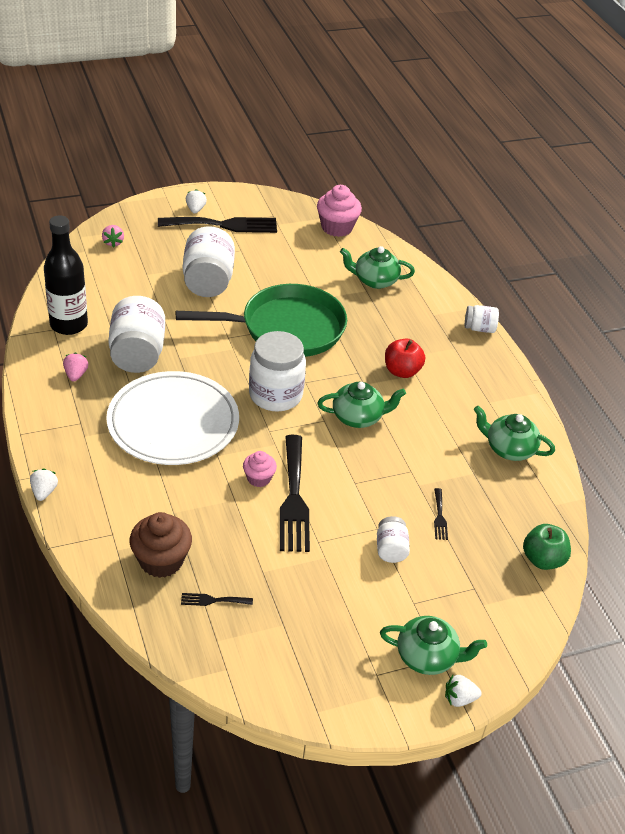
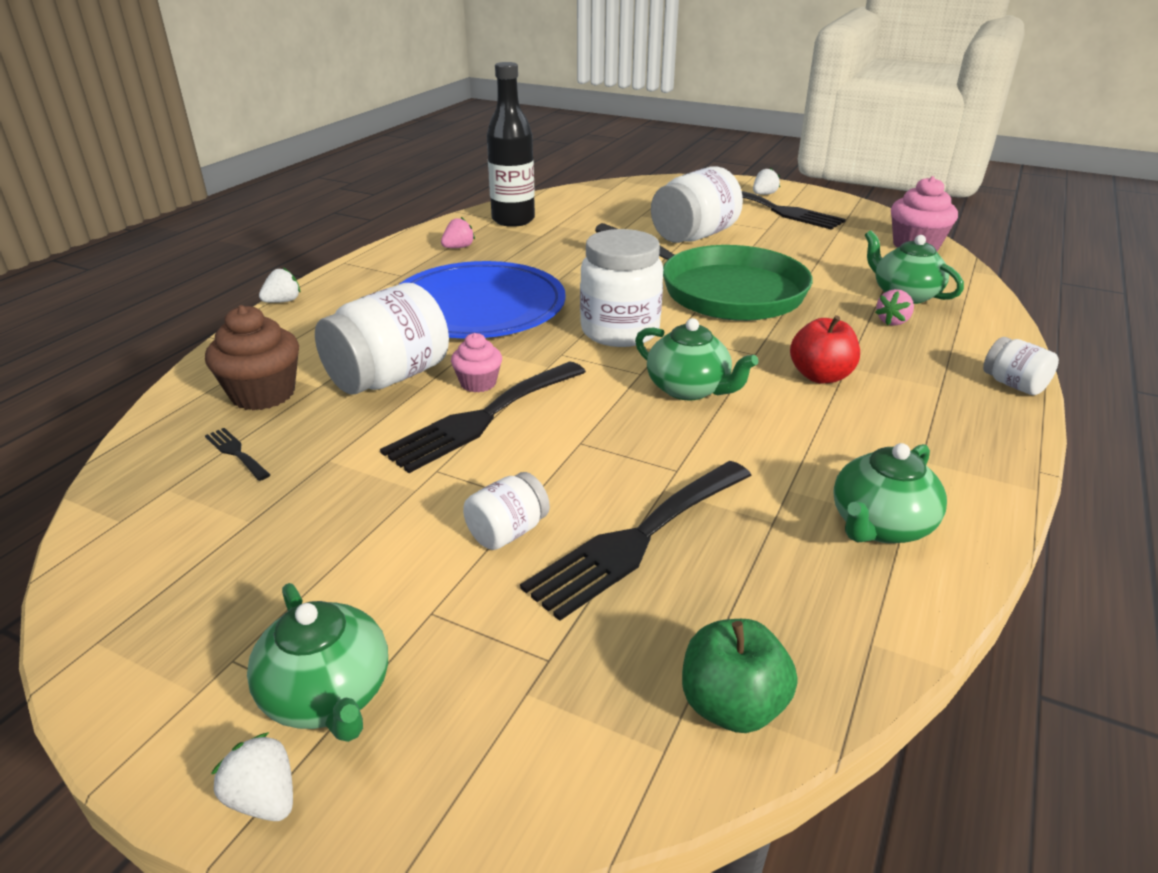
camera: 50 degrees right, 10 degrees down
(113, 242) = (645, 191): pink strawberry -> pink strawberry (892, 321)
(137, 354) = (536, 255): white jar -> white jar (389, 377)
(173, 422) = (478, 307): white plate -> blue plate
(439, 517) = (637, 539): black fork -> black fork, size x2.31
(509, 449) = (880, 526): green teapot -> green teapot turned 120 degrees counterclockwise

